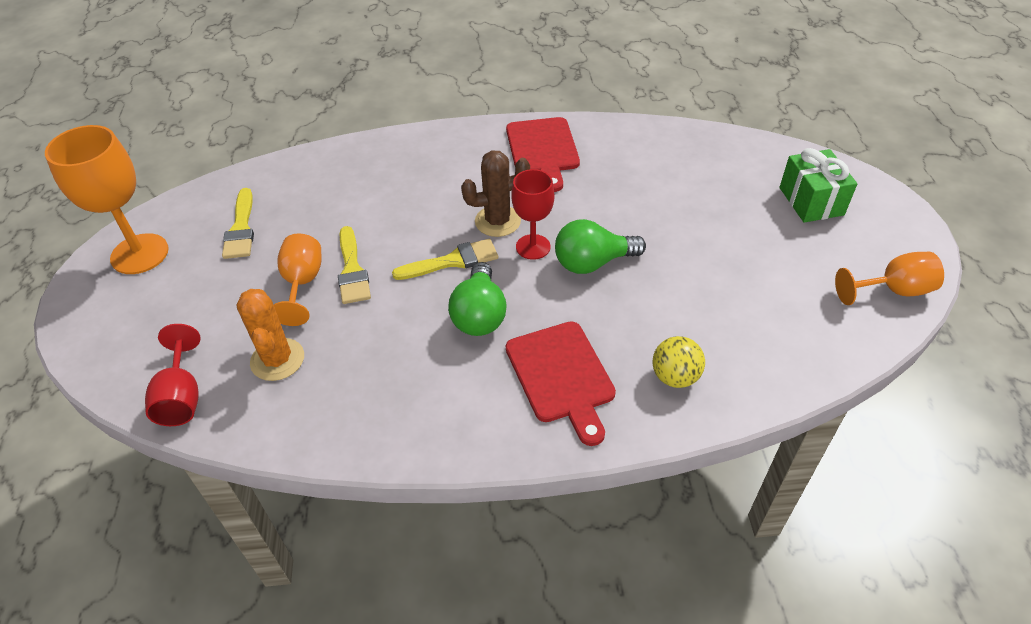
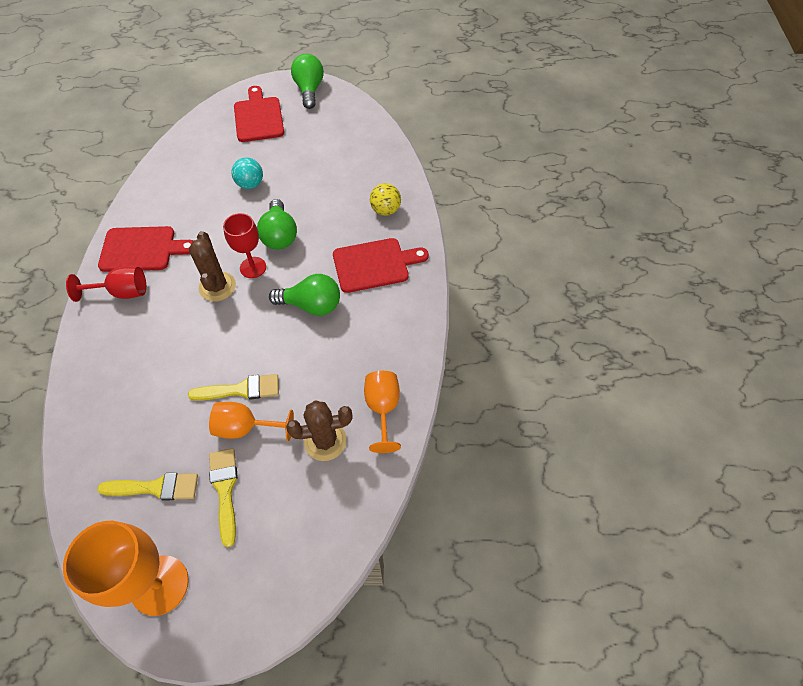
camera: 85 degrees left, 10 degrees up
(181, 397) = (349, 512): red goblet -> red goblet (122, 292)
(277, 360) = (325, 441): orange cactus -> brown cactus
(452, 261) = (252, 319): yellow brush -> yellow brush (225, 490)
(676, 218) = (250, 184): none -> turquoise ball
(811, 201) = (258, 117): green gift -> red cutting board
(892, 290) = (342, 105): orange goblet -> orange goblet (383, 409)
(903, 245) = (309, 90): none -> green light bulb

